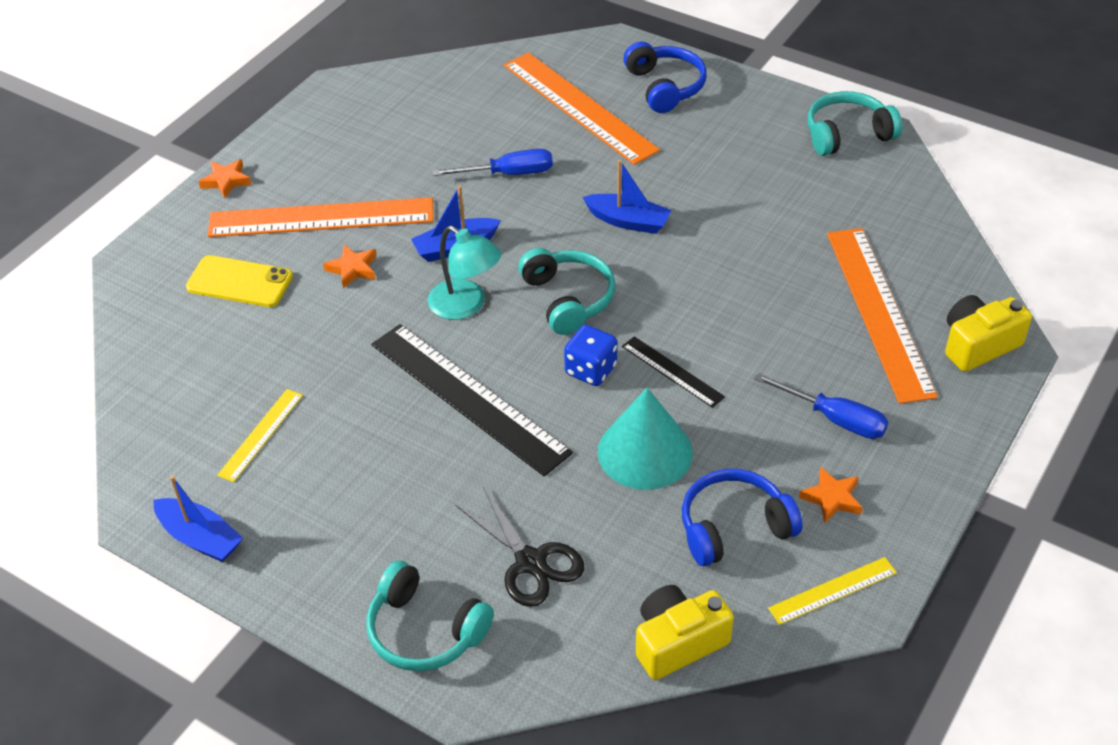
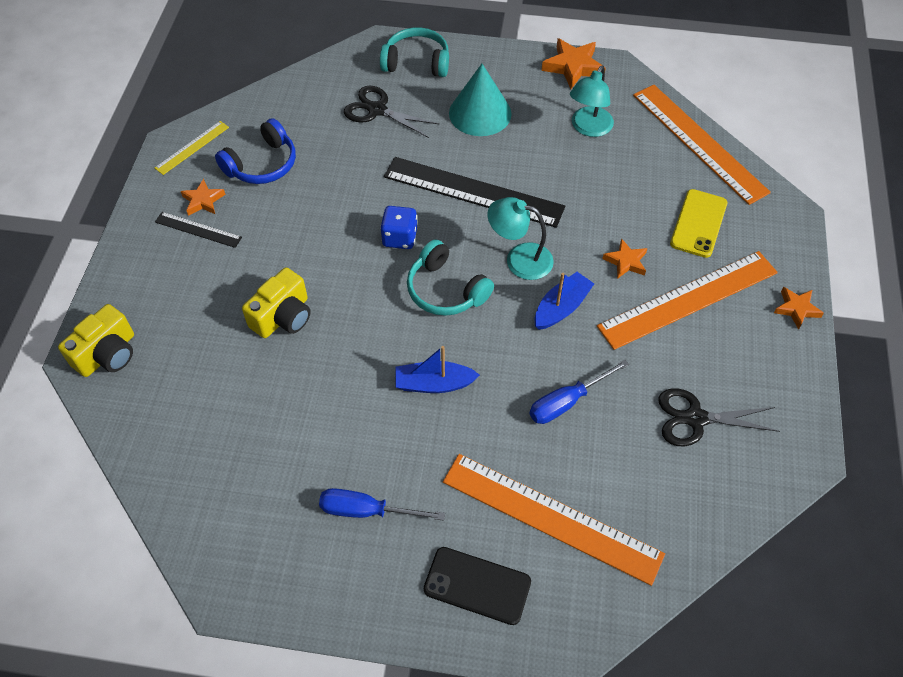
camera: 155 degrees right, 10 degrees up
(200, 538) = (573, 66): blue boat -> orange star
(239, 282) = (698, 223): yellow phone -> yellow phone turned 60 degrees counterclockwise
(261, 434) = (588, 128): yellow ruler -> turquoise lamp
(402, 132) = (696, 418): none -> black scissors
(645, 452) = (336, 193): turquoise cone -> turquoise cone (480, 113)
(665, 87) = (477, 585): blue headphones -> black phone
(672, 371) = (340, 255): black ruler -> black ruler (198, 229)
(678, 642) = (275, 96): yellow camera -> yellow camera (283, 316)
(834, 418) = (212, 256): blue screwdriver -> blue screwdriver (367, 511)
(847, 134) = (259, 579): turquoise headphones -> none
(879, 312) = (193, 360): orange ruler -> orange ruler (699, 142)

